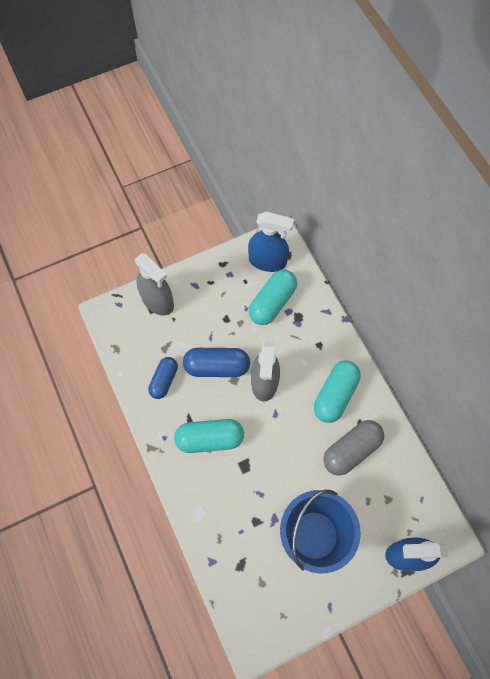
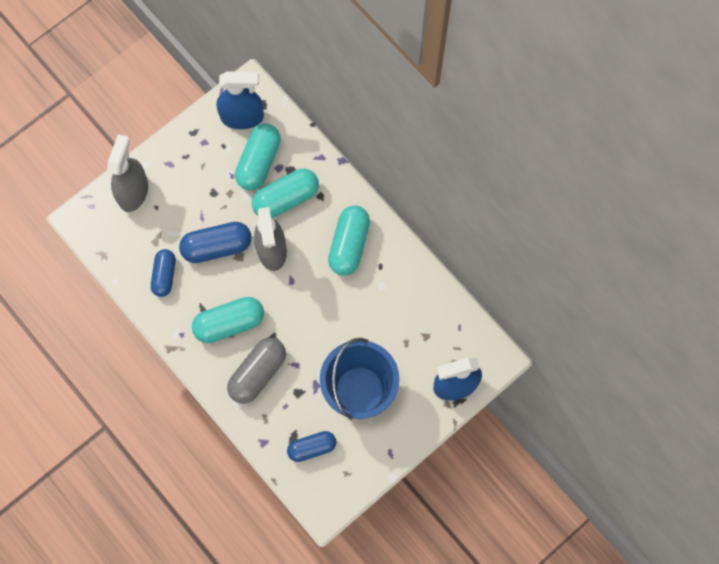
camera: 15 degrees left, 5 degrees up
(157, 301) = (133, 192): grey spray bottle -> grey spray bottle turned 105 degrees counterclockwise
(256, 580) = (312, 448): none -> blue capsule
(288, 340) = (286, 199): none -> turquoise capsule
(351, 450) = (378, 297): grey capsule -> grey capsule (258, 373)

